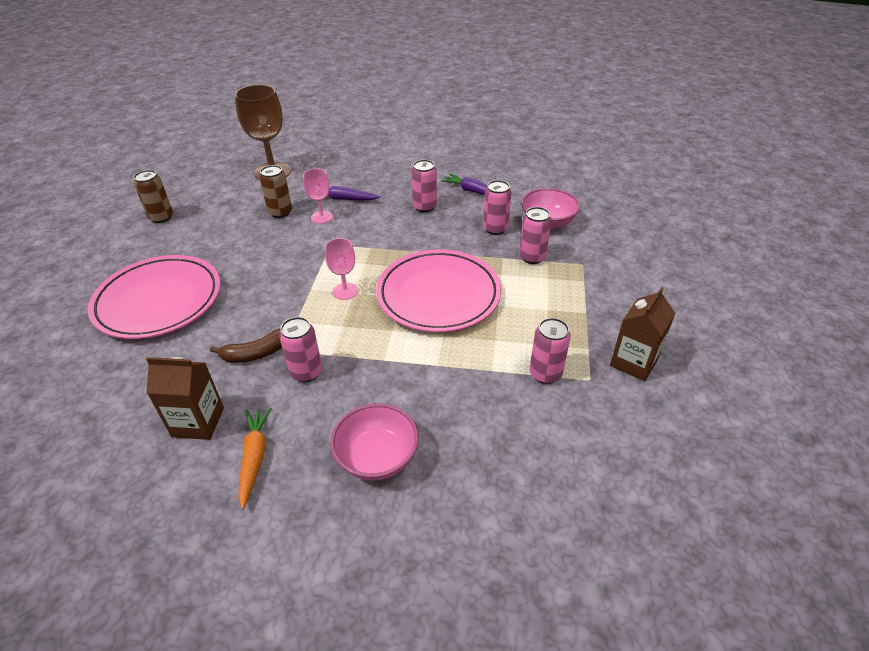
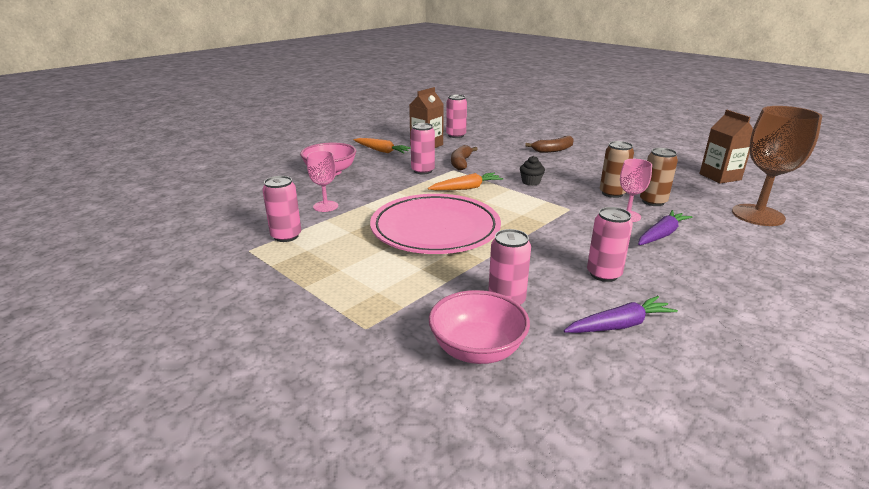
camera: 125 degrees right, 15 degrees down
(159, 301) = (553, 150): pink plate -> brown banana
(161, 217) = (678, 163): brown can -> brown can (612, 193)
(282, 283) = (531, 182): none -> black cupcake
(333, 316) = (466, 188): none -> orange carrot
(345, 291) = (491, 198): pink goblet -> pink goblet (325, 206)
(532, 257) = (422, 299): pink can -> pink can (456, 135)
(633, 362) = (220, 278): brown carton -> brown carton (720, 177)

